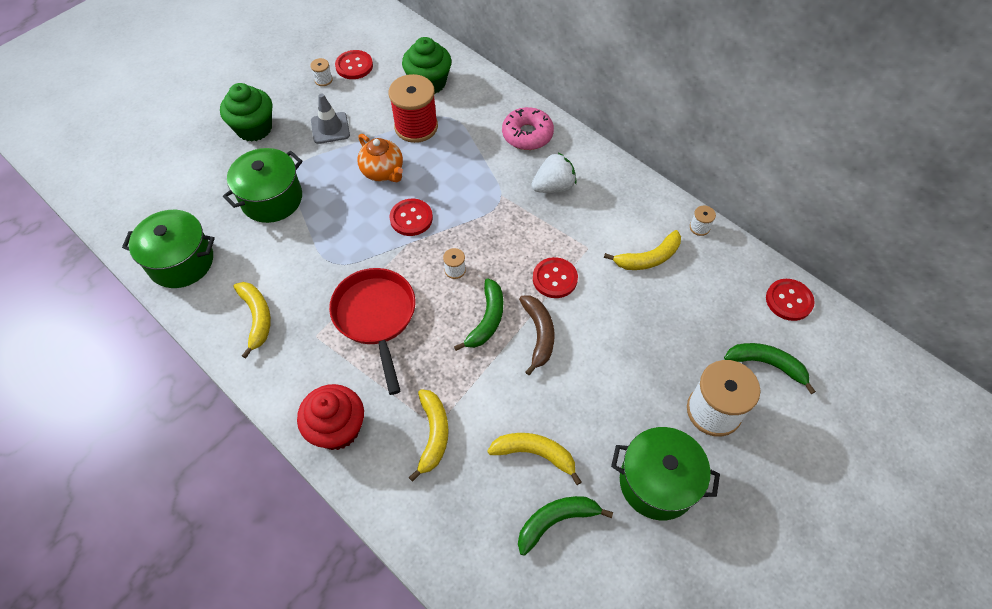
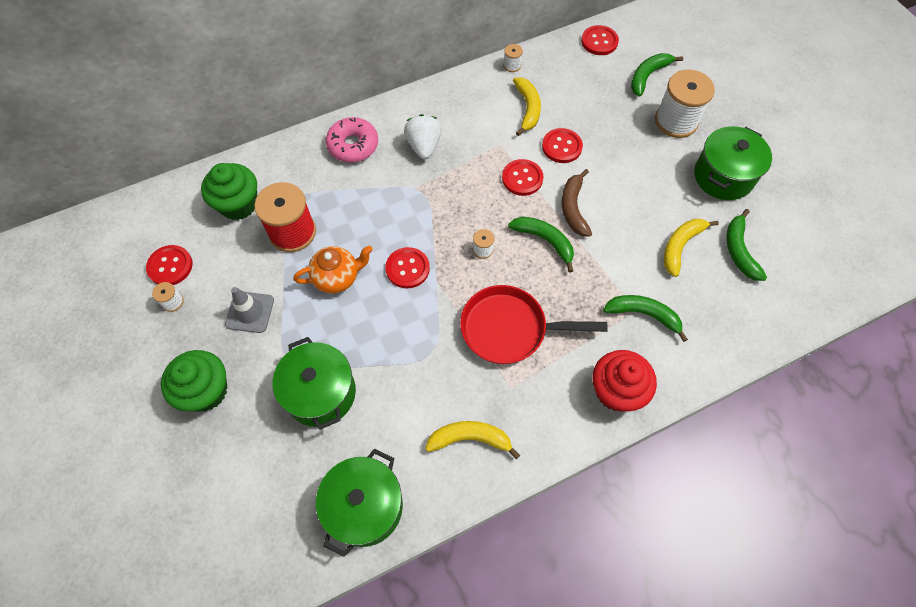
camera: 70 degrees left, 5 degrees up
(433, 435) = (644, 314): yellow banana -> green banana
(539, 335) = (573, 208): brown banana -> brown banana turned 105 degrees counterclockwise
(614, 303) = (561, 147): none -> red button

